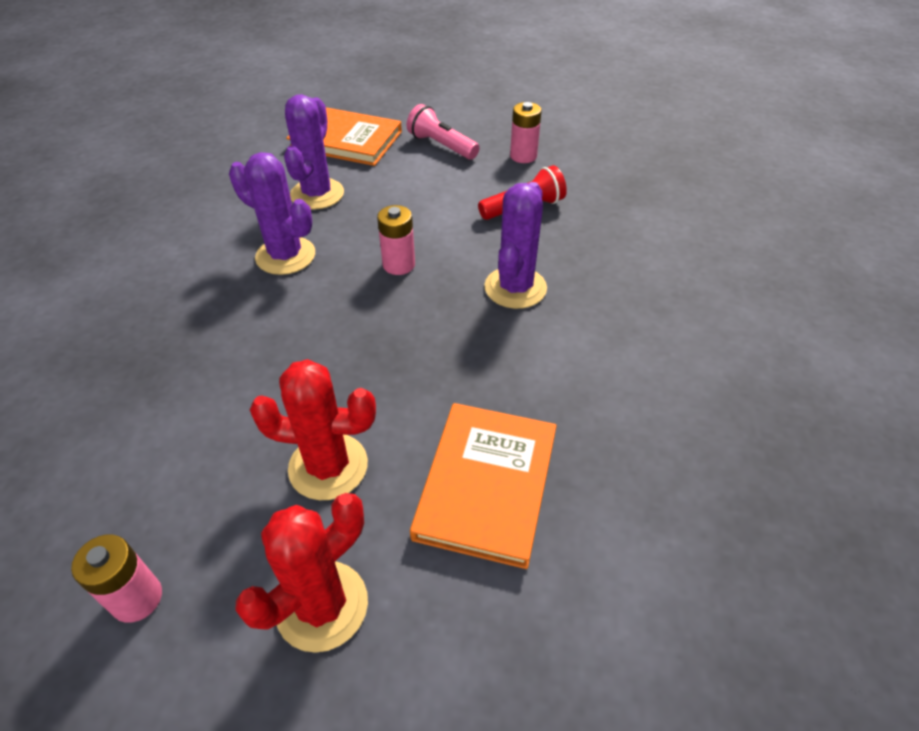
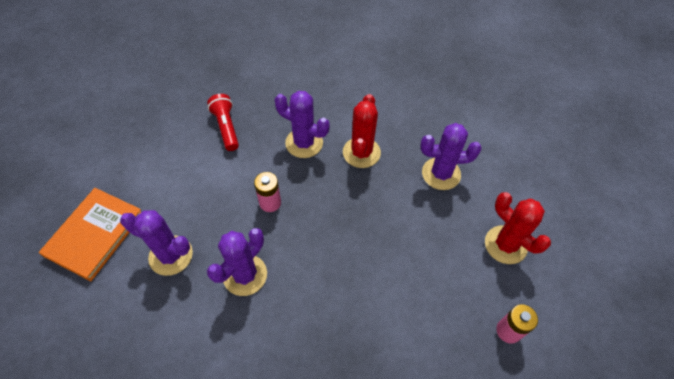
camera: 85 degrees left, 10 degrees up
(328, 466) = (430, 243): red cactus -> red cactus (361, 152)
(441, 146) = (131, 166): pink flashlight -> none
(486, 485) = (441, 174): orange book -> purple cactus
(523, 156) = (164, 118): pink battery -> none

